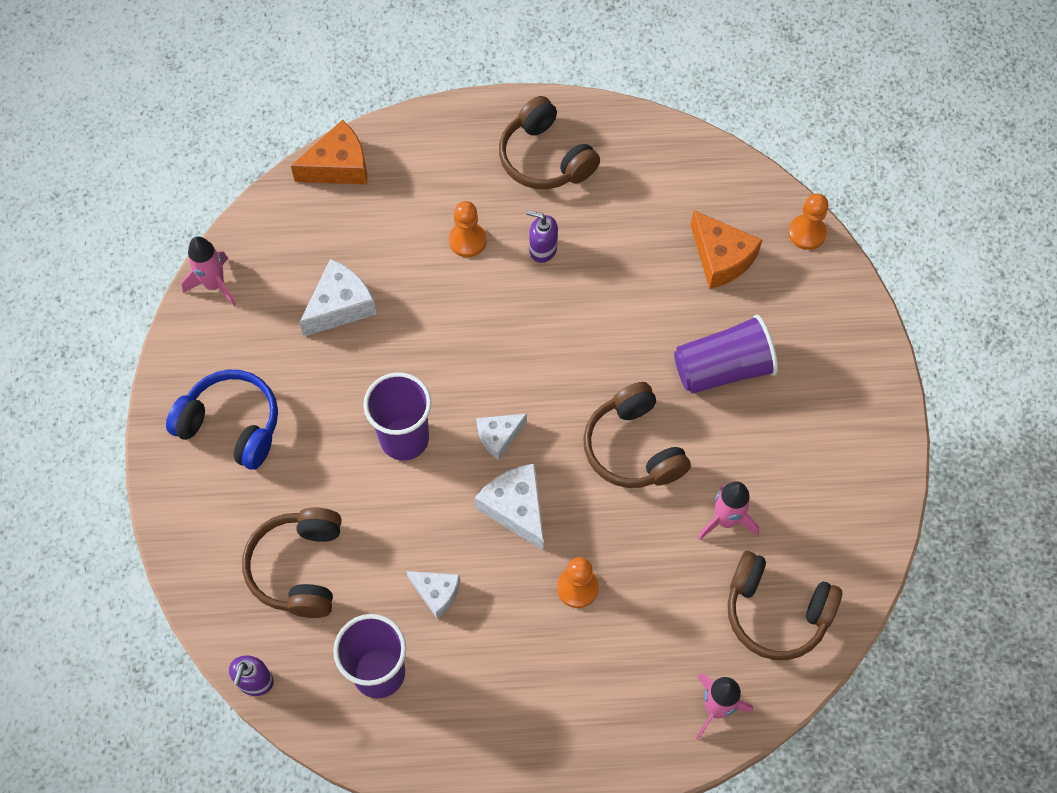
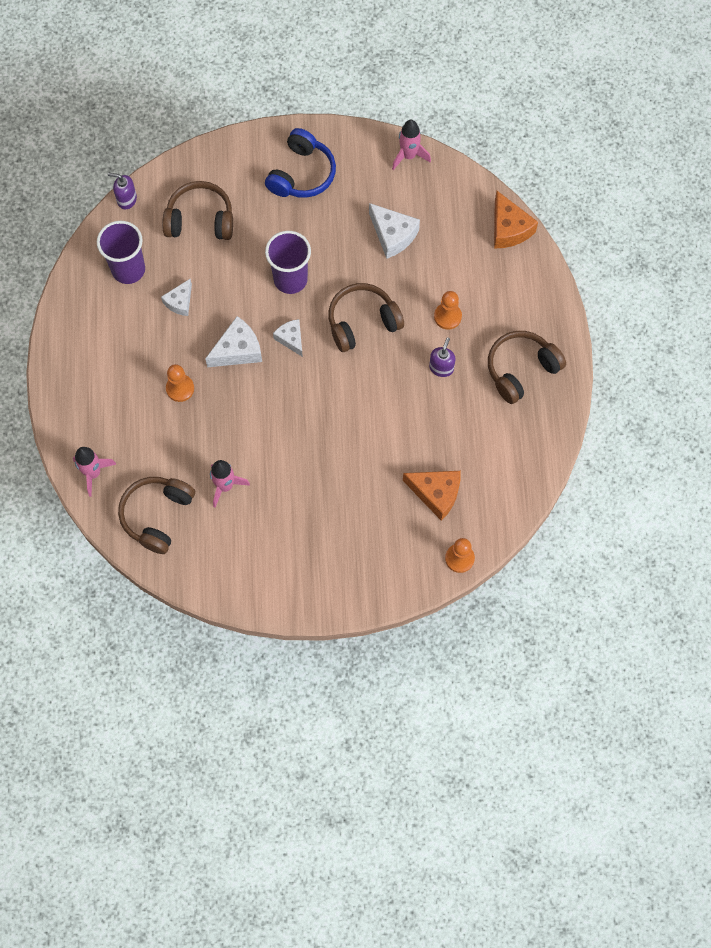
camera: 90 degrees right, 5 degrees up
(633, 448) = (281, 426): brown headphones -> brown headphones (362, 322)
(721, 258) = (436, 493): orange cheese -> orange cheese turned 120 degrees counterclockwise
(723, 369) = (343, 490): purple cup -> none

